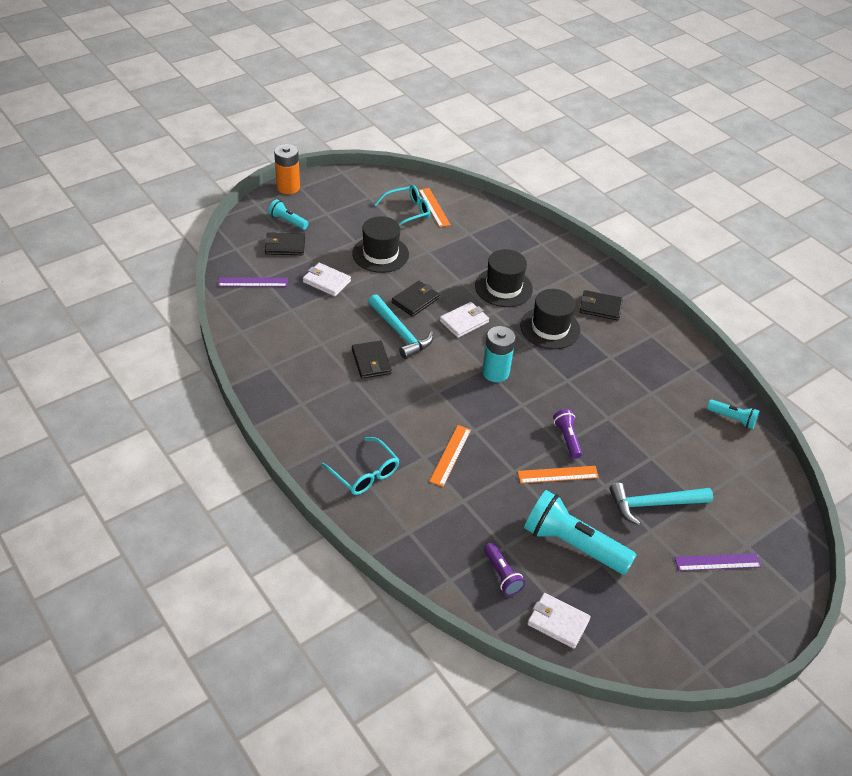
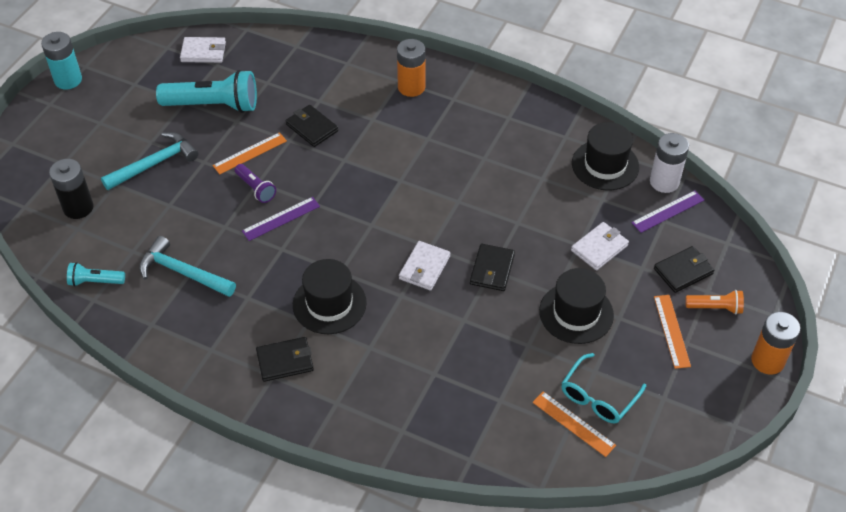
camera: 155 degrees right, 5 degrees up
(232, 301) = (664, 182): none -> white battery
(288, 221) = (715, 307): turquoise flashlight -> orange flashlight
(326, 281) = (599, 248): white wallet -> white wallet turned 45 degrees counterclockwise
(365, 473) = (411, 87): turquoise glasses -> orange battery
(371, 361) = (482, 181): black wallet -> black wallet (312, 128)
(400, 332) = (479, 224): turquoise hammer -> turquoise hammer (182, 272)
(450, 455) = (351, 130): orange ruler -> orange ruler (671, 331)
(495, 372) = (357, 224): turquoise battery -> turquoise battery (68, 80)
(502, 575) = (259, 64): purple flashlight -> none
(503, 287) = (409, 335): black hat -> black hat (605, 165)
(717, 562) = (87, 140): purple ruler -> purple ruler (281, 218)
(738, 491) = (78, 207): none -> black battery

